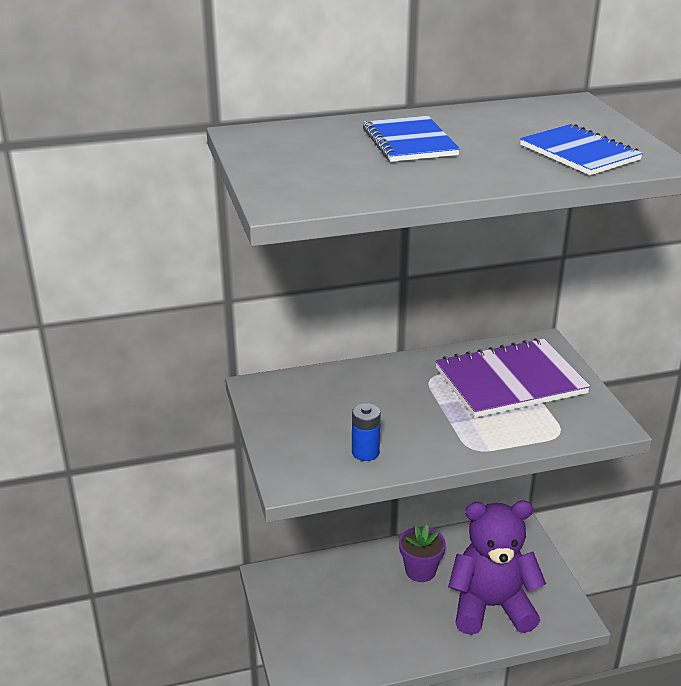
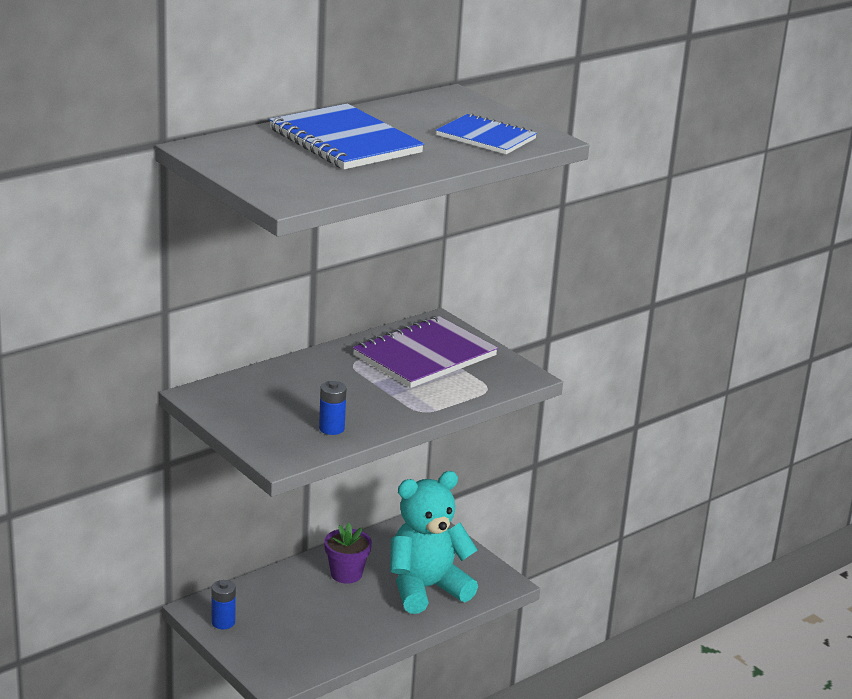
camera: 25 degrees left, 5 degrees down
(283, 598) = (223, 622): none -> blue battery
(409, 142) = (345, 141): blue notebook -> blue notebook, size x1.57
(491, 606) = (426, 589): purple teddy bear -> turquoise teddy bear

